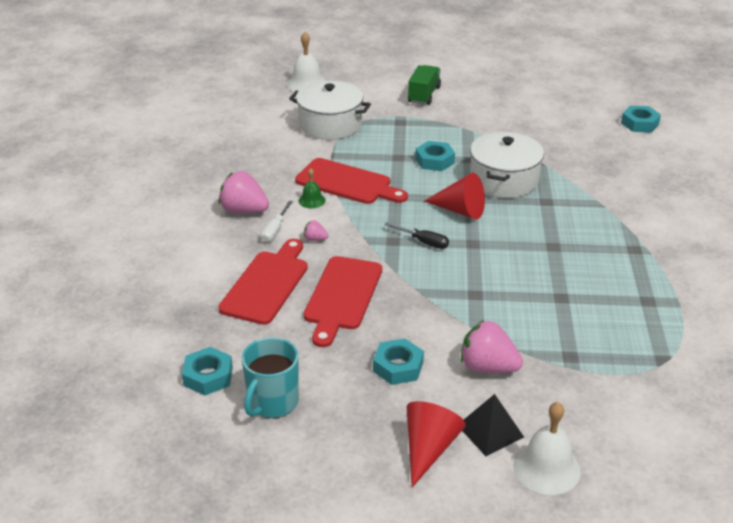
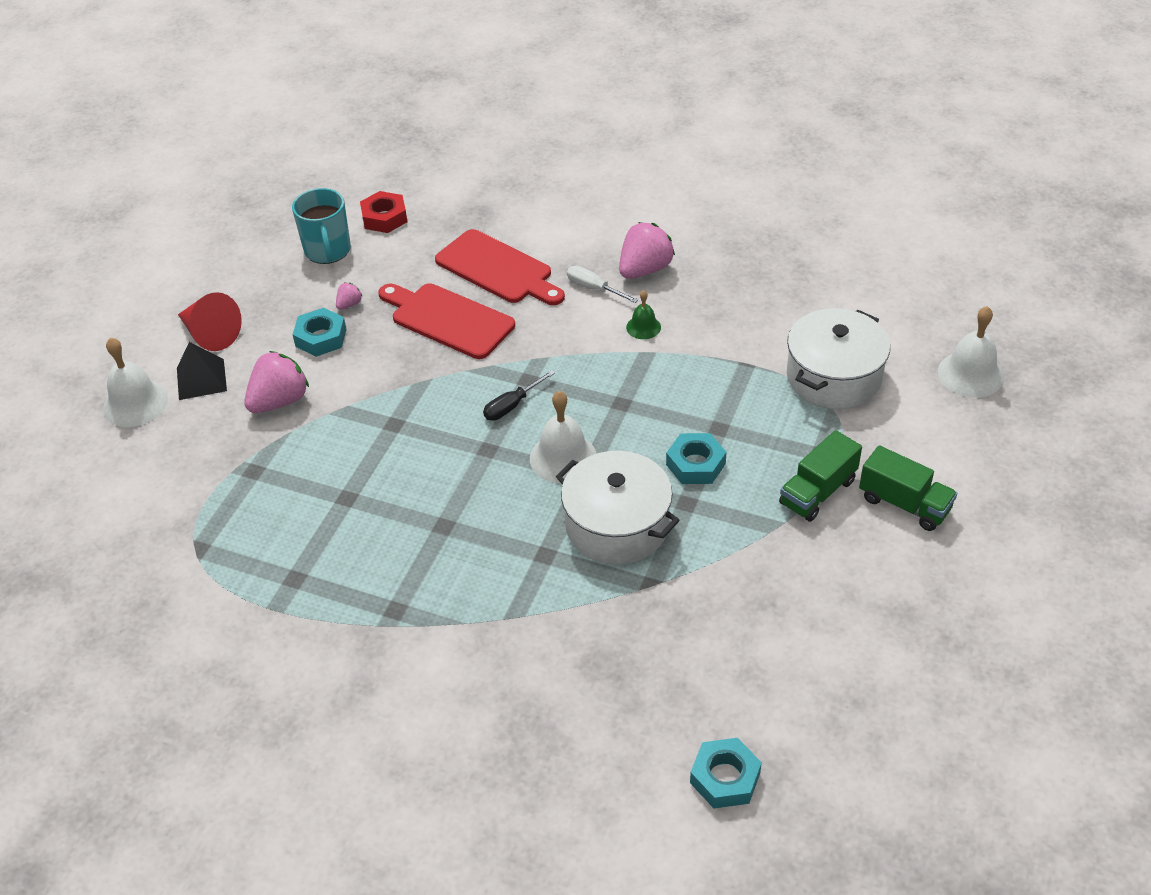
camera: 110 degrees right, 10 degrees up
(208, 376) = (384, 217): turquoise nut -> red nut
(272, 402) = (327, 251): turquoise mug -> turquoise mug turned 150 degrees counterclockwise
(315, 239) = (561, 317): pink strawberry -> pink strawberry (349, 304)
(347, 183) = (671, 365): red cutting board -> none
(431, 120) = (818, 492): none -> green truck
(460, 210) = (563, 457): red cone -> white bell

